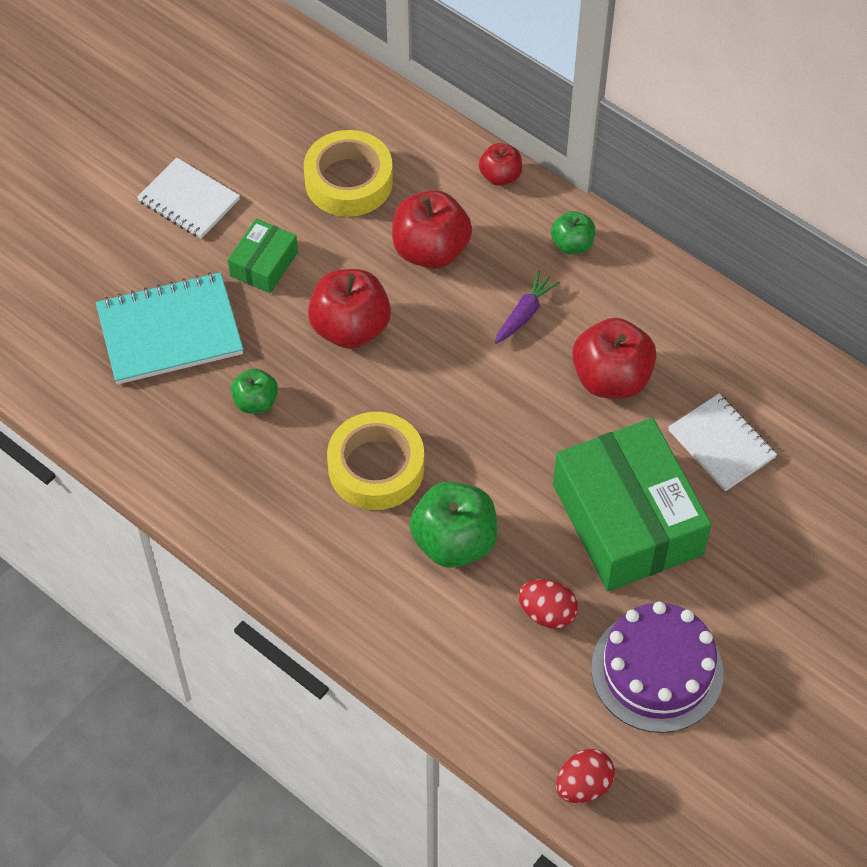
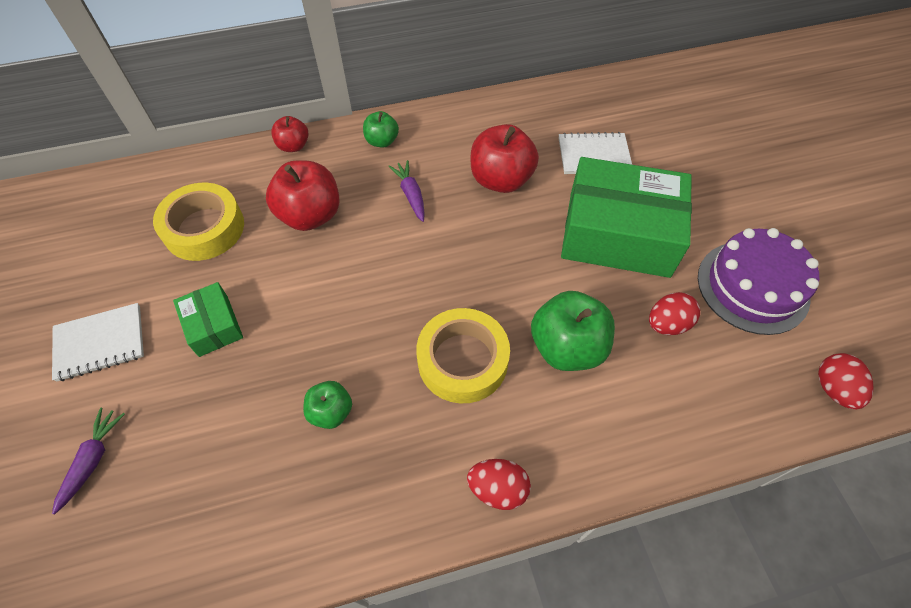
camera: 55 degrees left, 0 degrees up
(102, 276) = (93, 460): none -> purple carrot
(170, 331) = (202, 438): turquoise notebook -> none
(281, 559) = (497, 489): none -> red egg
(350, 328) = (326, 302): red apple -> none

